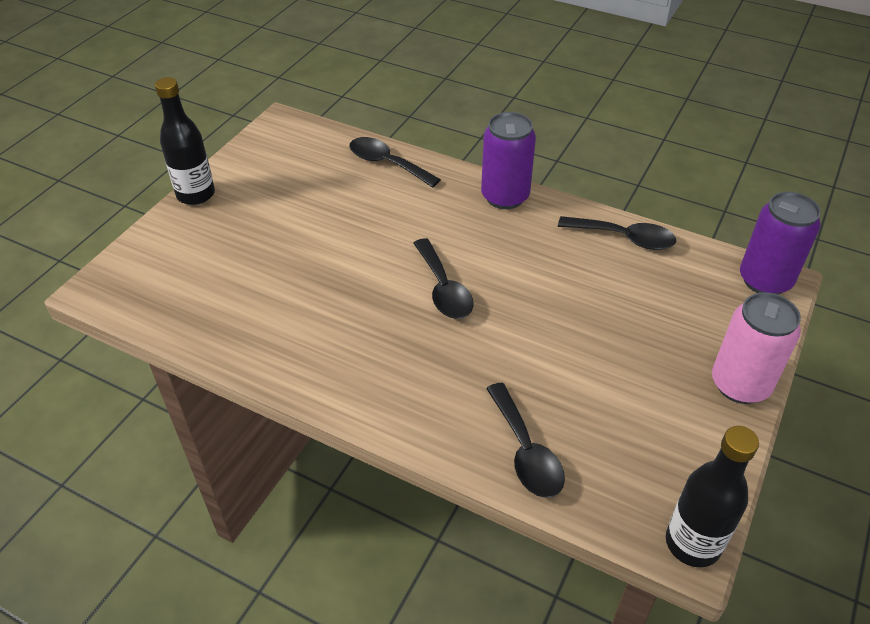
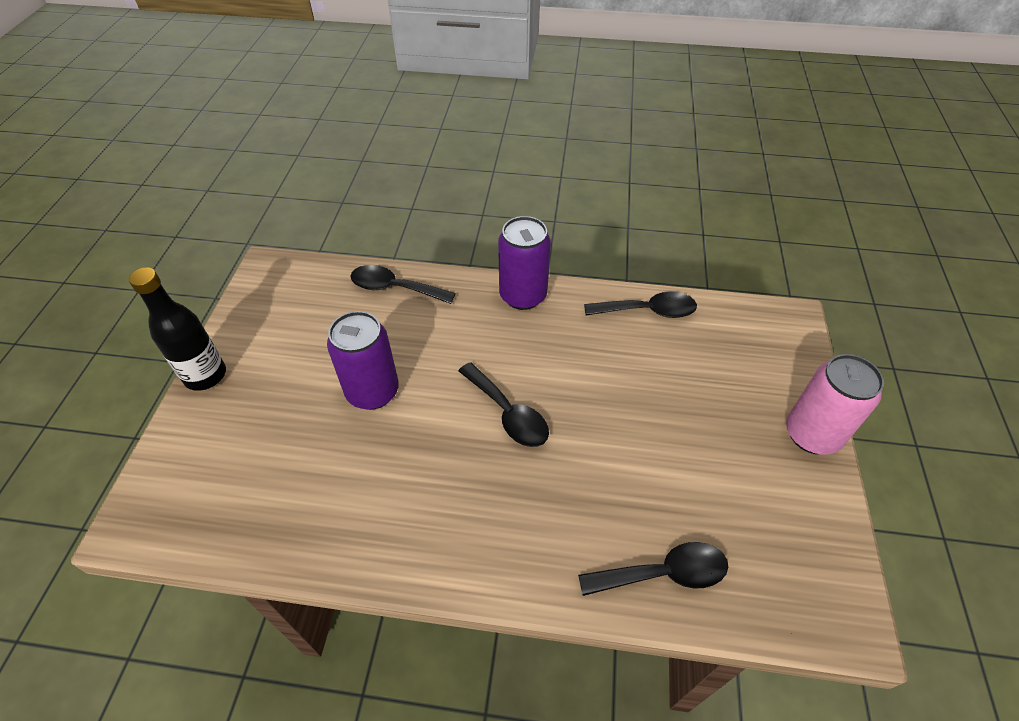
camera: 20 degrees left, 5 degrees up
(526, 451) = (663, 573): black spoon -> black spoon turned 60 degrees counterclockwise
(692, 543) = (852, 620): black bottle -> none
(765, 280) = (782, 321): purple can -> purple can (372, 392)

